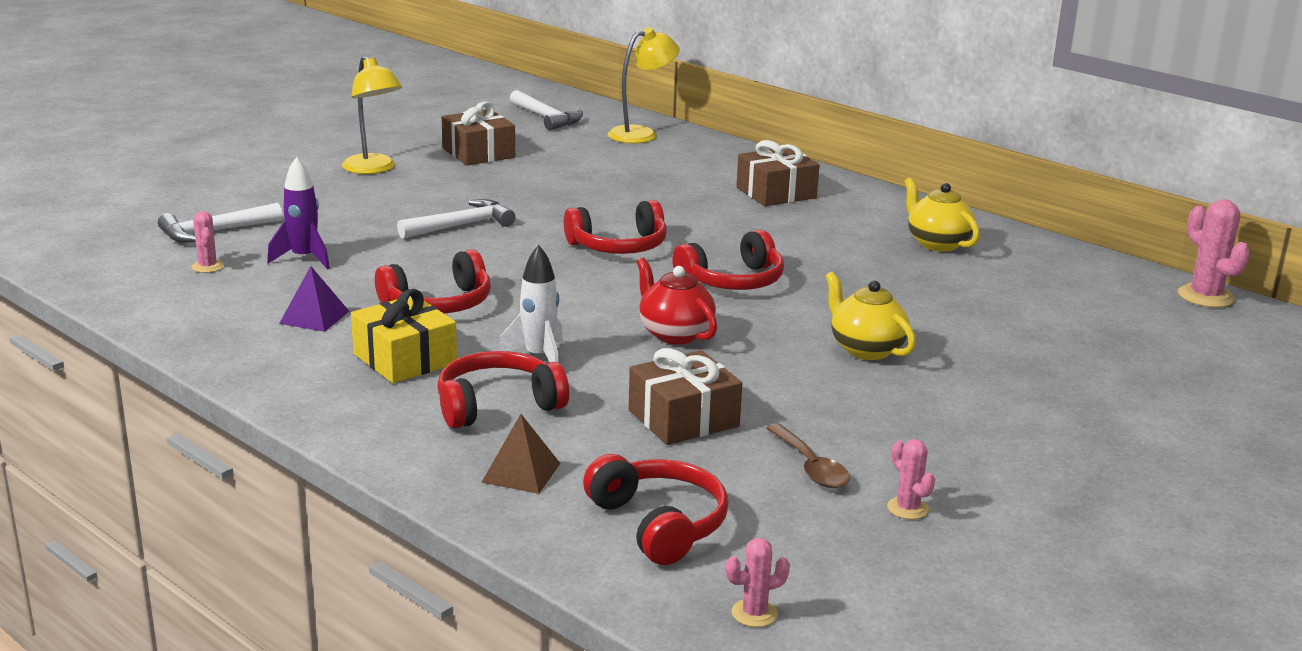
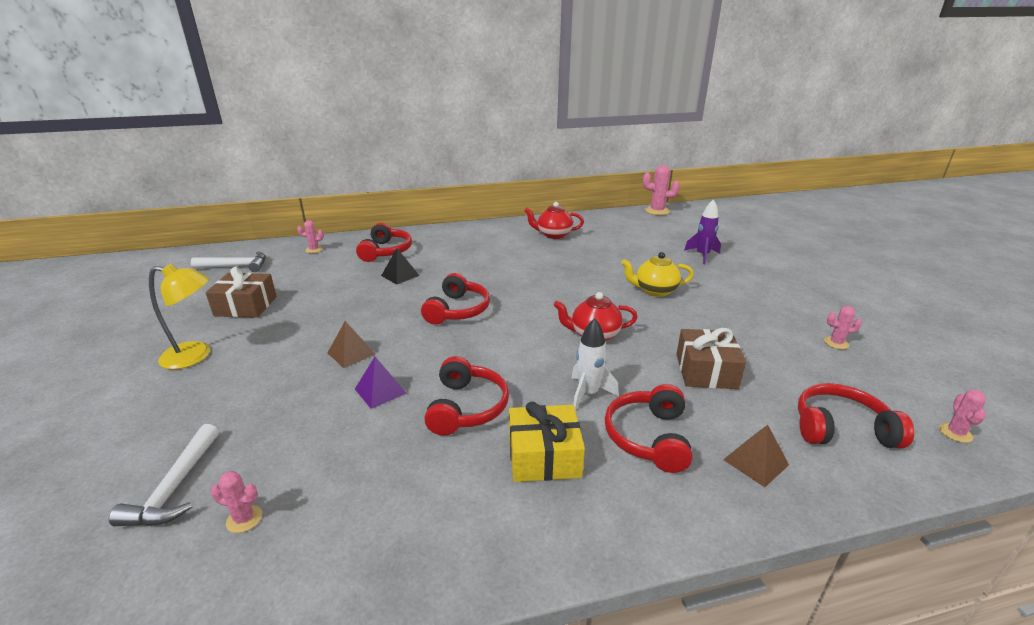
camera: 55 degrees left, 5 degrees up
(304, 258) = (307, 449): purple rocket -> purple rocket (702, 255)
(314, 317) = (425, 482): purple pyramid -> purple pyramid (380, 391)
(461, 225) = (351, 353): white hammer -> brown pyramid
(641, 134) = (314, 250): yellow lamp -> pink cactus
(653, 193) = (400, 275): none -> black pyramid
(733, 281) = (542, 294): red headphones -> red headphones (386, 251)
(776, 193) = (447, 246): brown gift -> none
(810, 466) = (782, 353): brown spoon -> none
(937, 243) = (553, 235): yellow teapot -> red teapot

